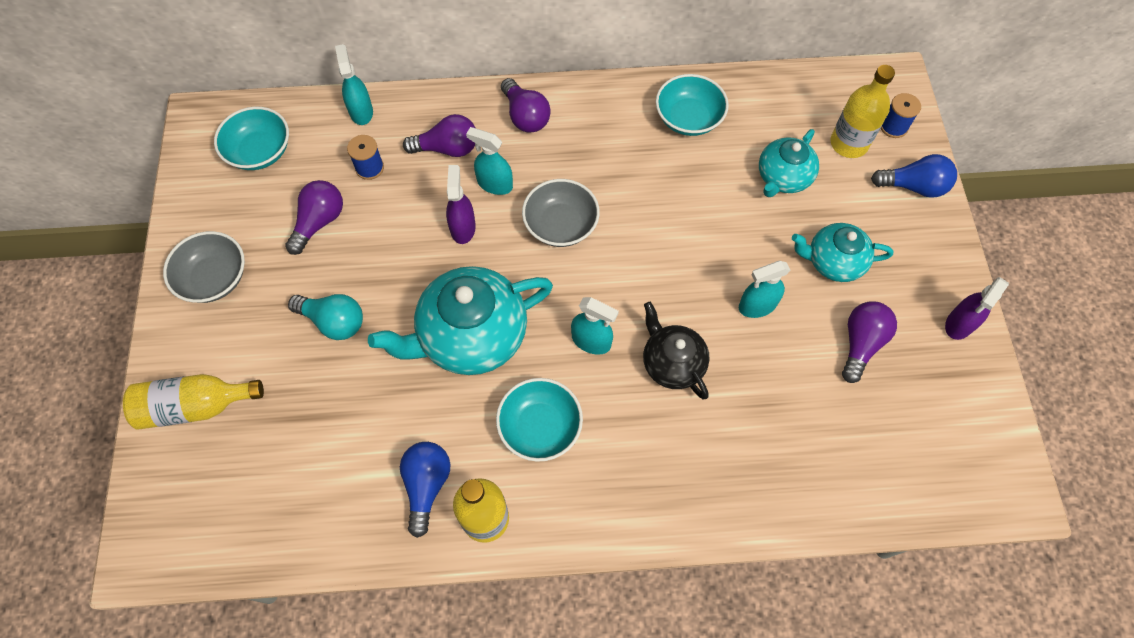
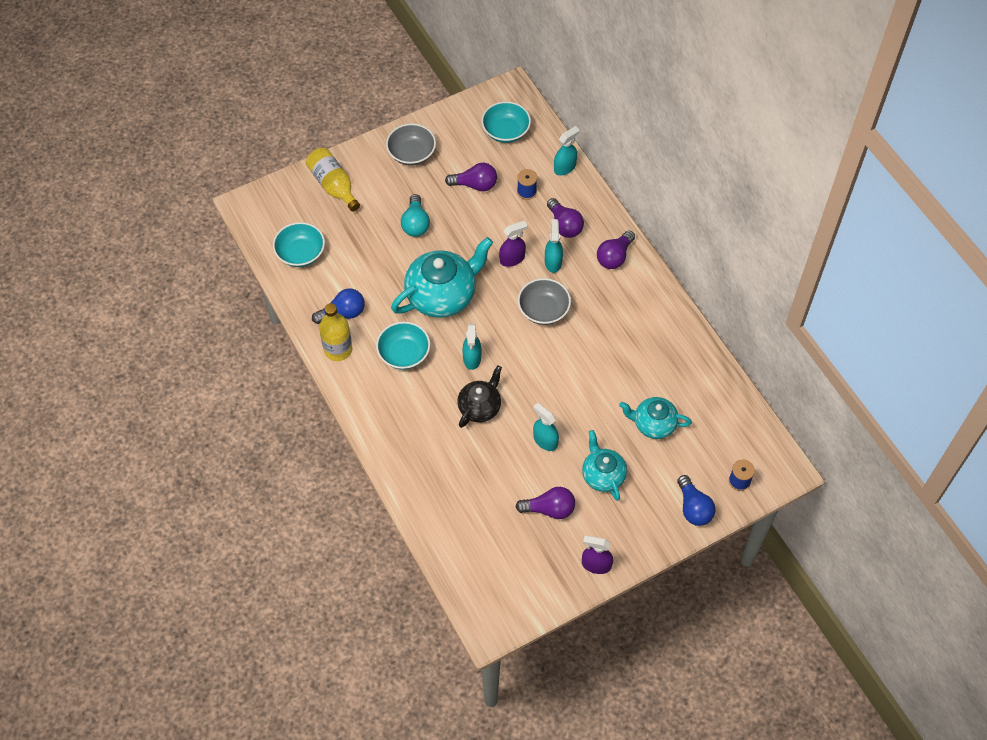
camera: 65 degrees right, 5 degrees down
(471, 336) = (442, 295): turquoise teapot -> turquoise teapot turned 105 degrees clockwise
(688, 118) = (669, 351): turquoise bowl -> turquoise bowl (300, 253)
(849, 143) = (707, 456): yellow bottle -> none

